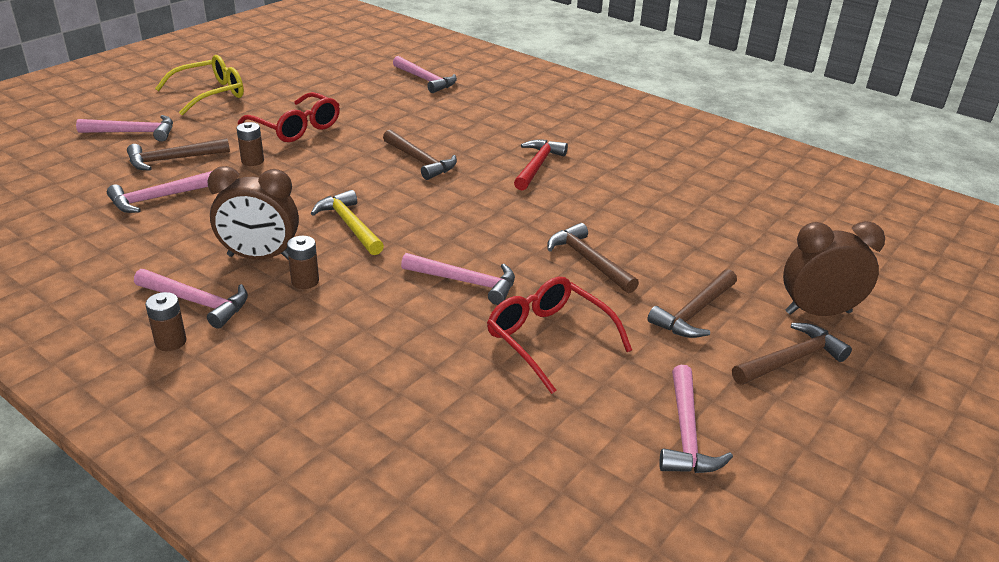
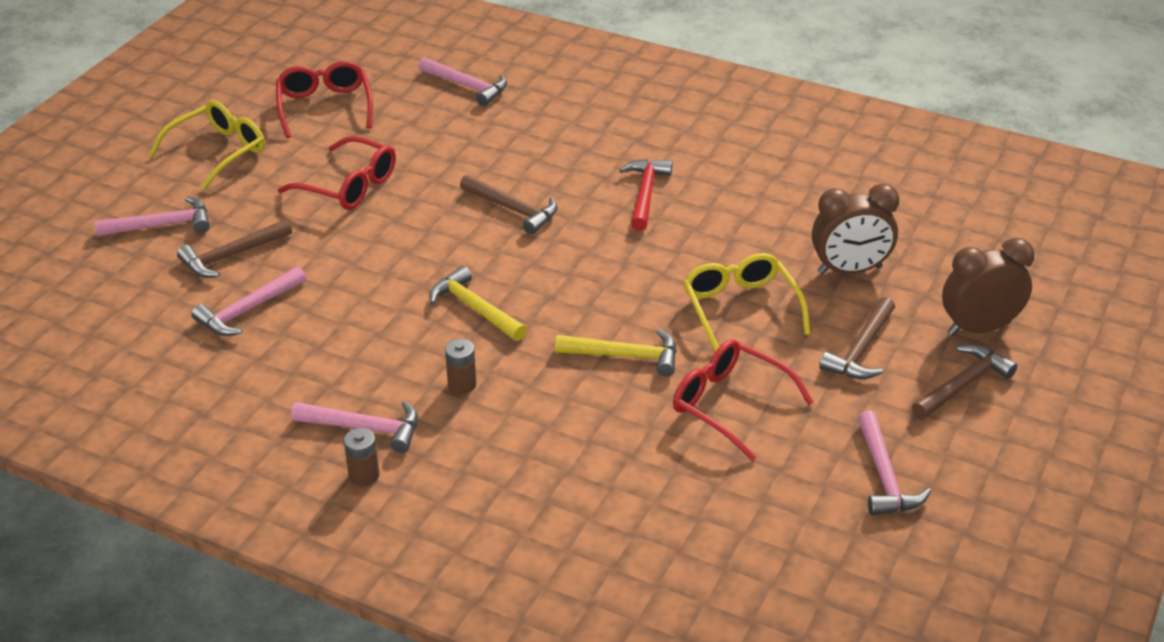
camera: 10 degrees left, 5 degrees up
(252, 161) = (324, 242): brown battery -> none
(260, 257) = (400, 365): brown clock -> brown clock (850, 270)
(309, 78) = (325, 107): none -> red glasses
(465, 282) = (625, 356): pink hammer -> yellow hammer
(589, 261) = (740, 308): brown hammer -> yellow glasses

